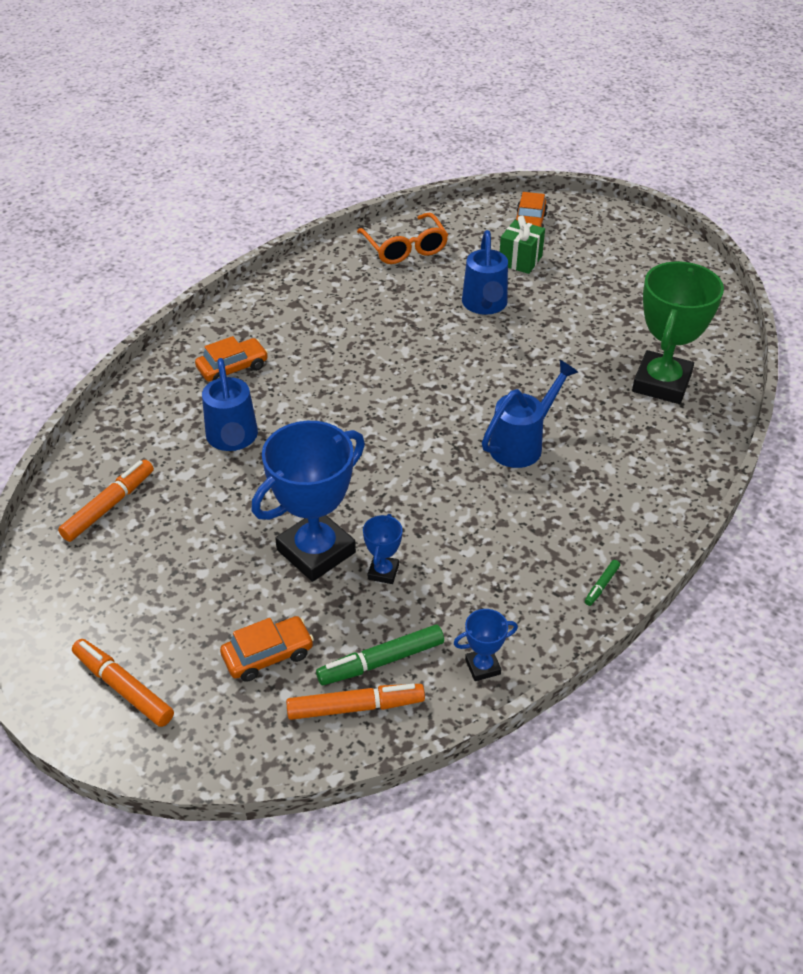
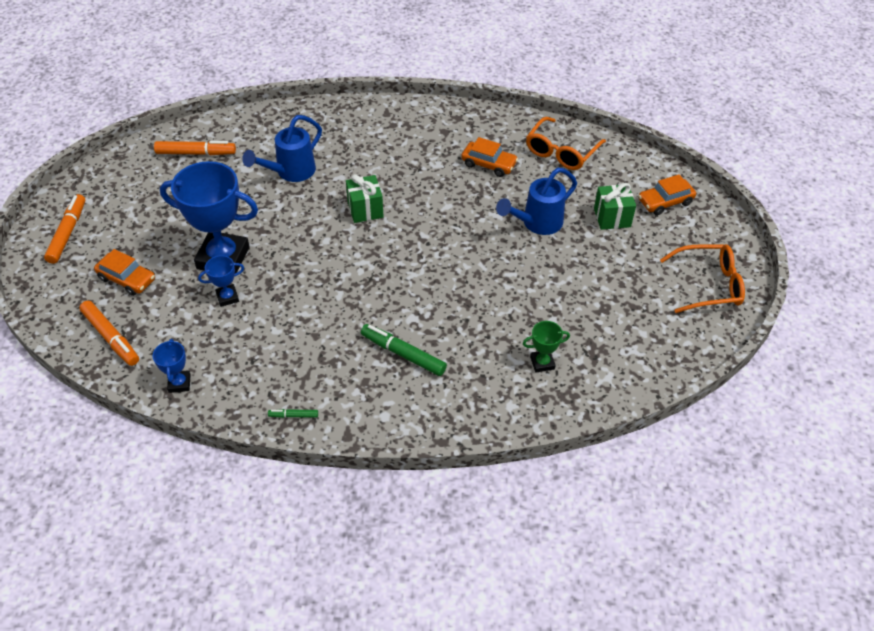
camera: 55 degrees right, 5 degrees up
(232, 368) = (355, 138): orange car -> orange car (489, 164)
(352, 408) = (365, 209): none -> green gift
(381, 661) = (153, 332): green marker -> green marker (403, 354)
(482, 667) = (179, 383): blue trophy -> blue trophy turned 45 degrees clockwise
(522, 444) = (402, 311): blue watering can -> none
(647, 250) = (708, 285): none -> orange glasses
(661, 383) = (542, 363): green trophy -> green trophy, size x0.45

